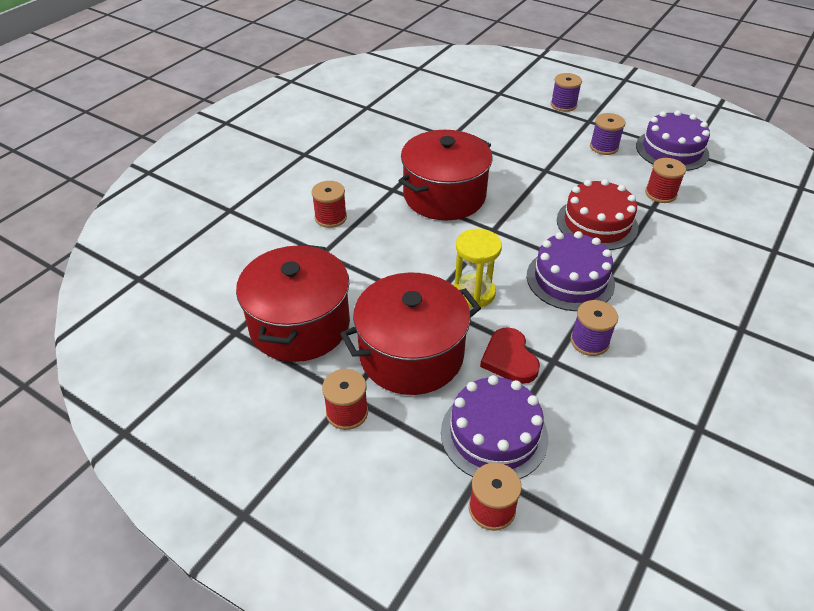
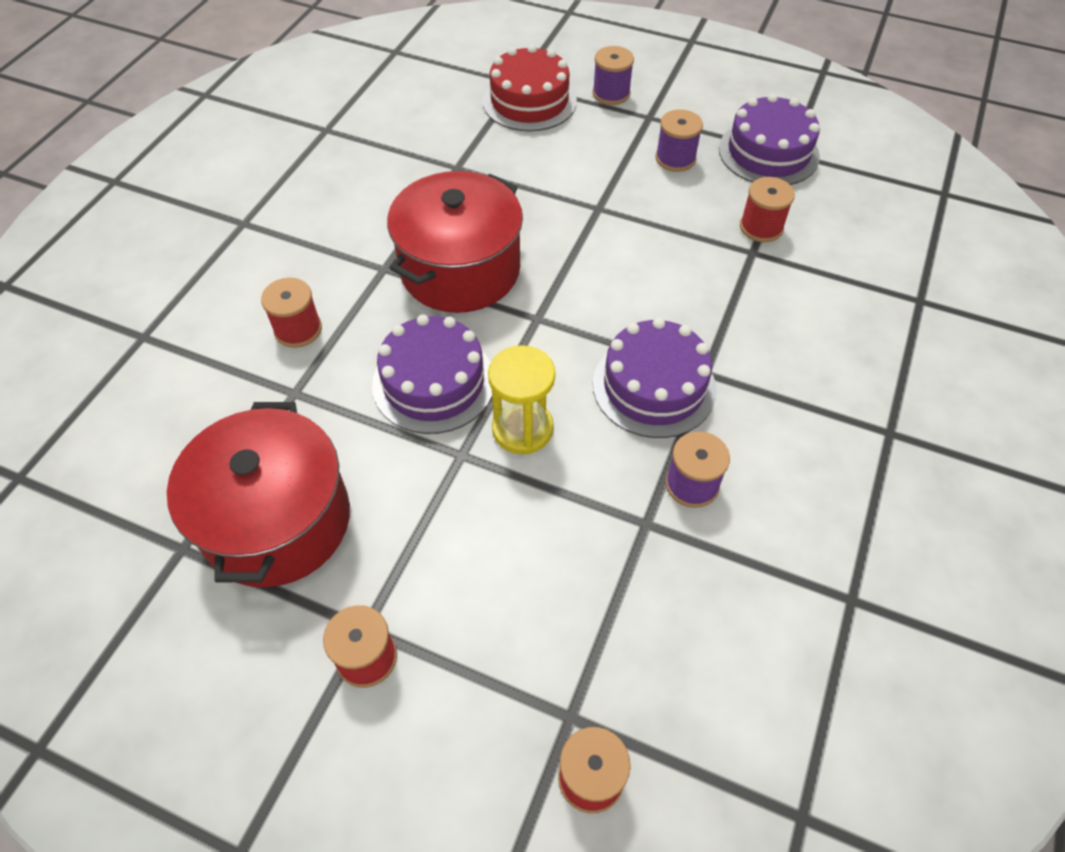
camera: 10 degrees left, 10 degrees up
(411, 354) = (447, 546): red pot -> none
(494, 434) = (579, 657): purple cake -> purple cake (433, 382)
(509, 359) = (585, 530): red heart -> none
(597, 223) = (680, 288): red cake -> red cake (529, 101)

